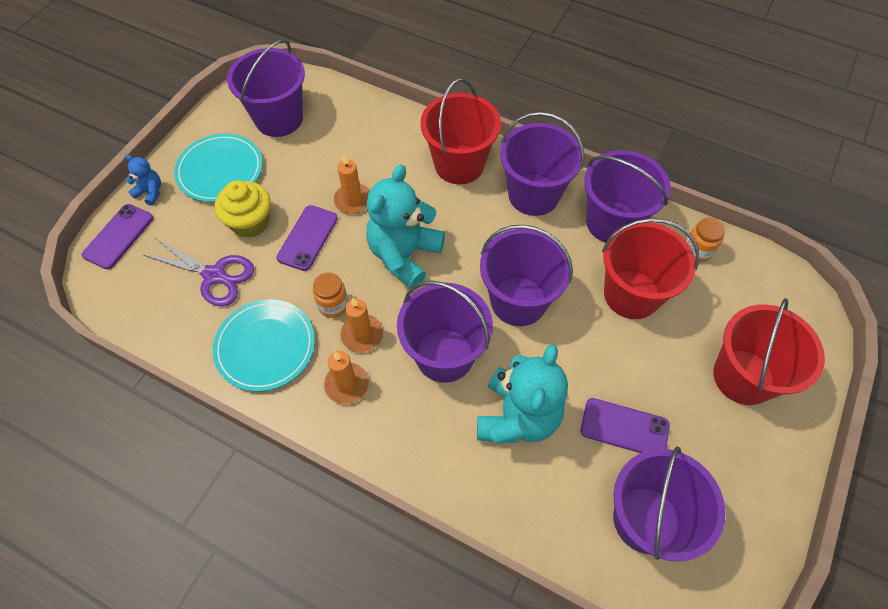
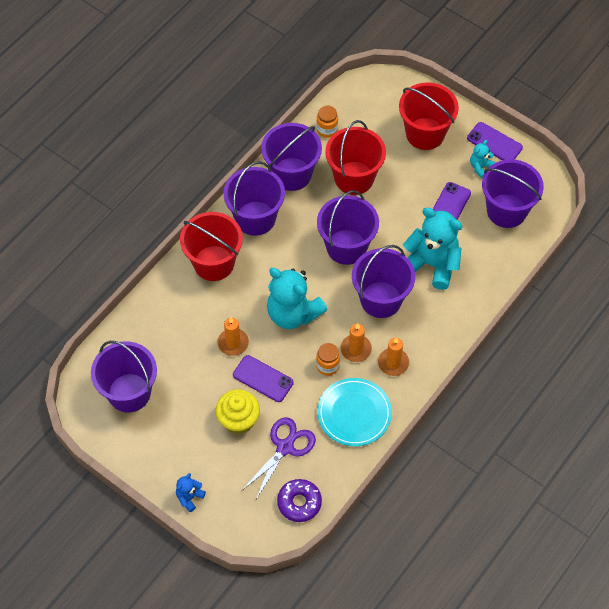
camera: 80 degrees left, 0 degrees up
(118, 236) = (231, 521): purple phone -> purple phone (494, 143)
(138, 302) = (299, 503): none -> purple donut
(220, 170) = (178, 441): turquoise plate -> none
(714, 467) = (480, 167): none -> turquoise teddy bear

